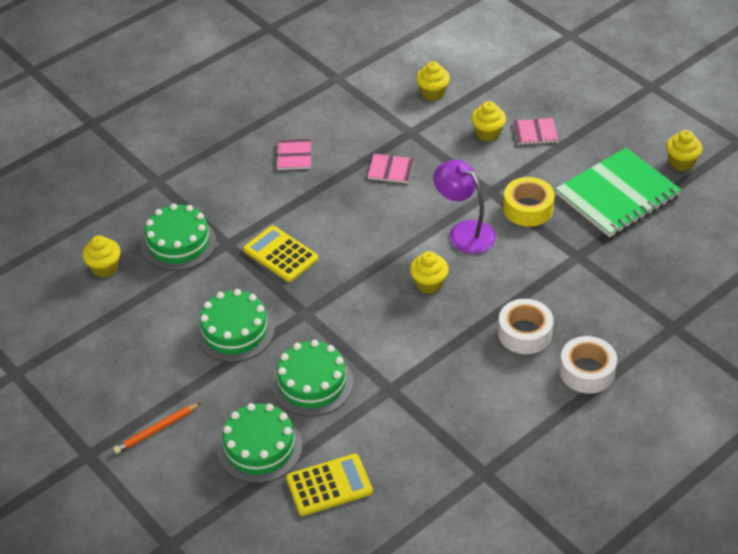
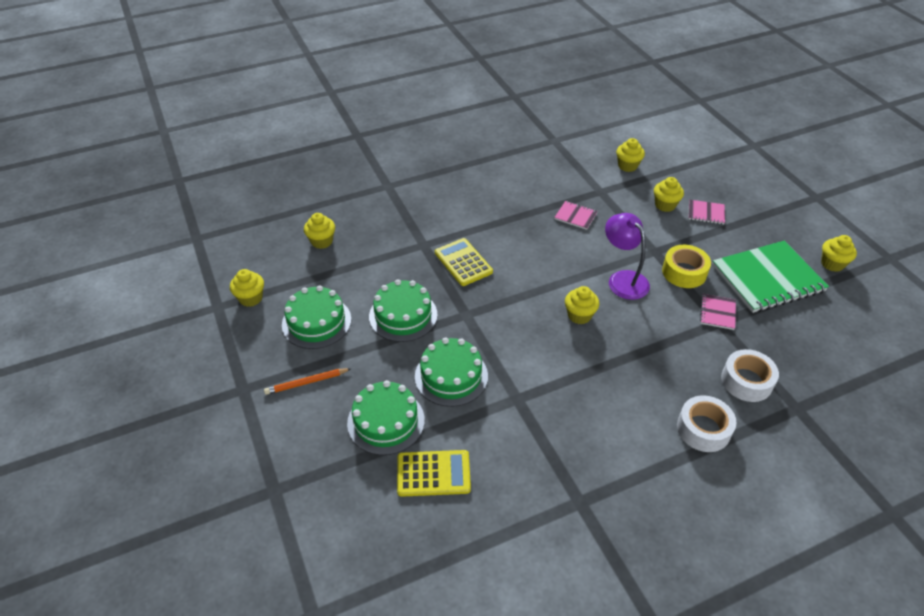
camera: 15 degrees right, 0 degrees up
(50, 354) = (251, 298): none -> yellow cupcake
(178, 243) = (386, 235): green cake -> green cake (316, 322)
(294, 155) = (501, 189): pink notebook -> pink notebook (717, 313)
(524, 333) = (653, 379): white tape -> white tape (746, 381)

